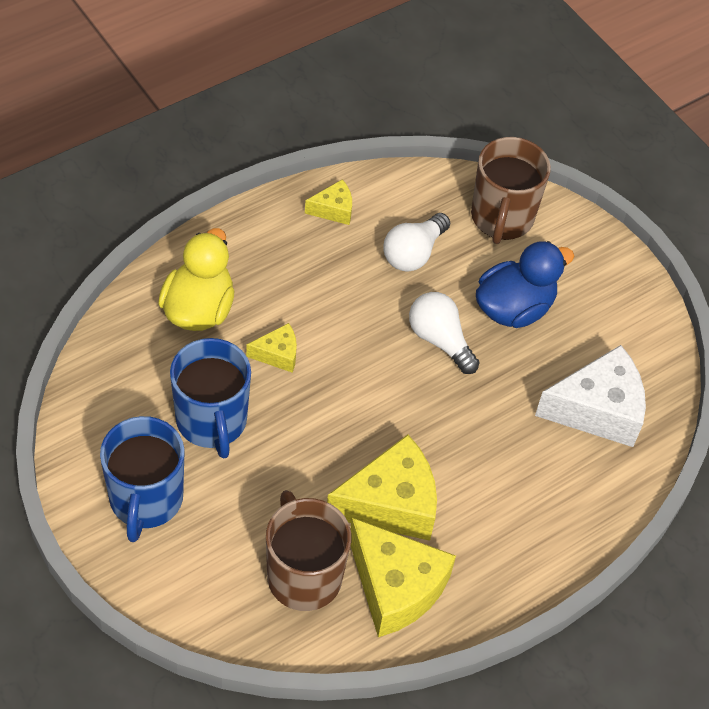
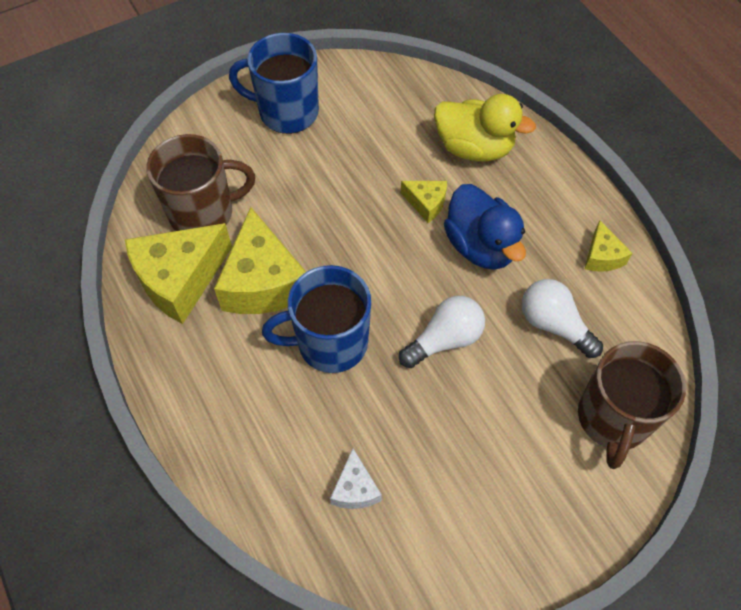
camera: 100 degrees right, 5 degrees up
(212, 422) = (357, 155): blue mug -> blue mug (330, 343)
(277, 354) = (426, 203): yellow cheese -> yellow cheese turned 60 degrees counterclockwise
(501, 218) = (613, 419): brown mug -> brown mug turned 90 degrees counterclockwise
(514, 308) = (488, 417): blue duck -> blue duck (481, 246)
(597, 409) = (355, 489): white cheese -> white cheese, size x0.49

